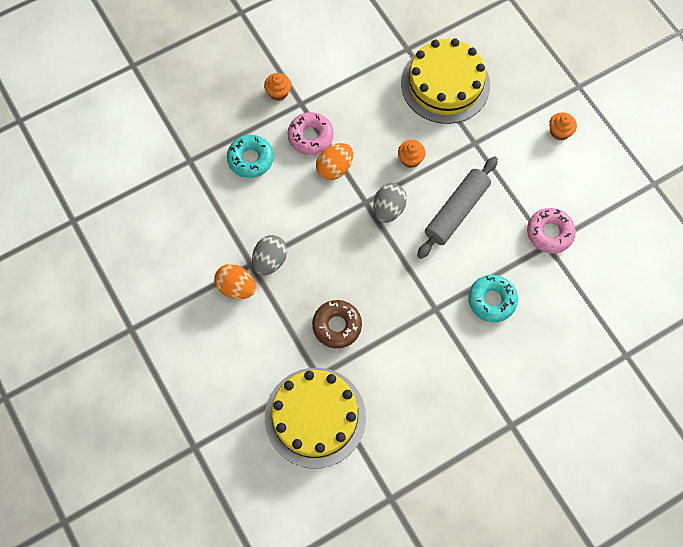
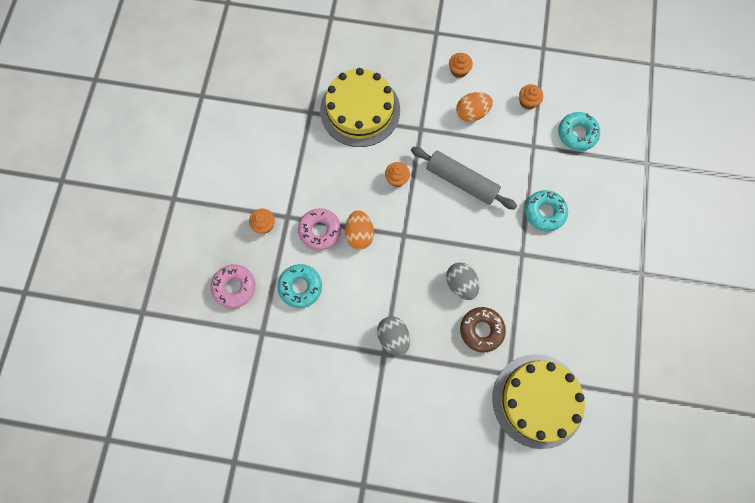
camera: 50 degrees left, 5 degrees up
(236, 287) = (394, 378): orange egg -> orange egg (471, 113)
(388, 209) = (422, 224): grey egg -> grey egg (460, 284)
(456, 211) = (461, 181): grey rolling pin -> grey rolling pin turned 45 degrees counterclockwise
(549, 233) = (526, 137): pink donut -> pink donut (234, 287)
(586, 210) = (527, 102): none -> orange cupcake
(595, 274) = (577, 134): none -> turquoise donut

